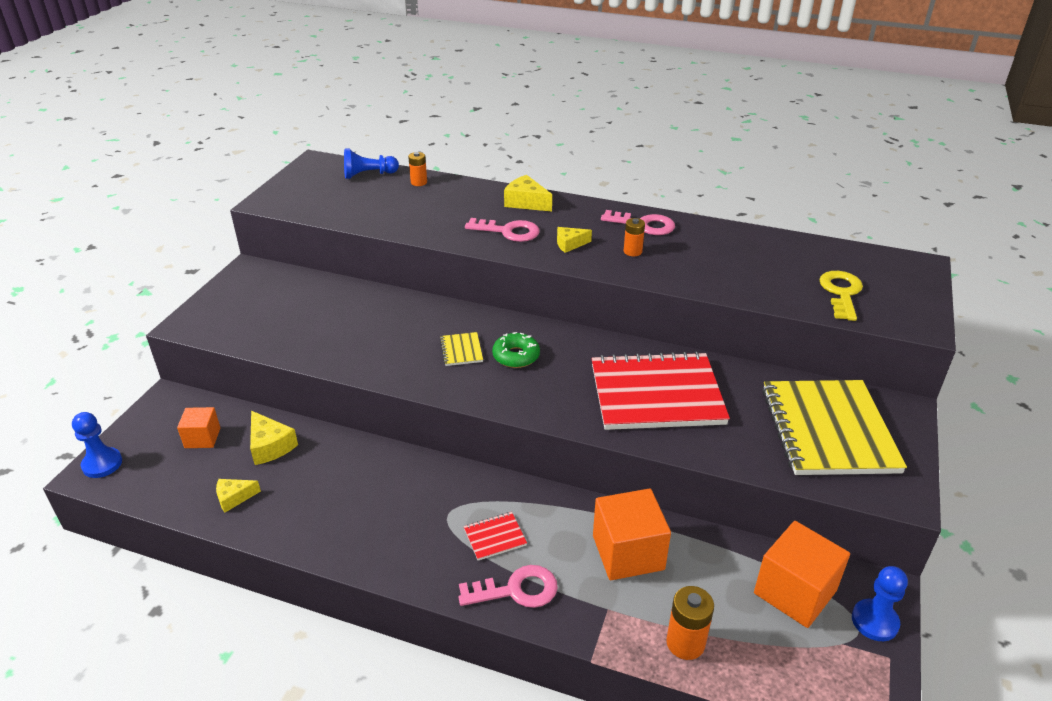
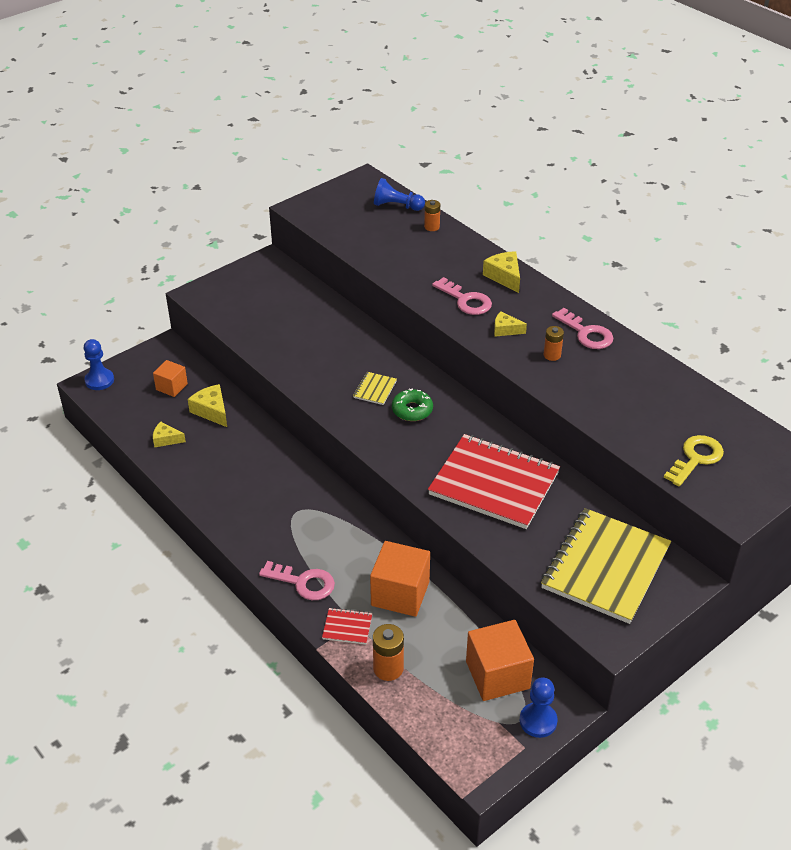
camera: 30 degrees right, 5 degrees up
(270, 446) = (211, 411): yellow cheese -> yellow cheese turned 150 degrees clockwise
(495, 537) = (316, 541): red notebook -> red notebook (347, 627)

